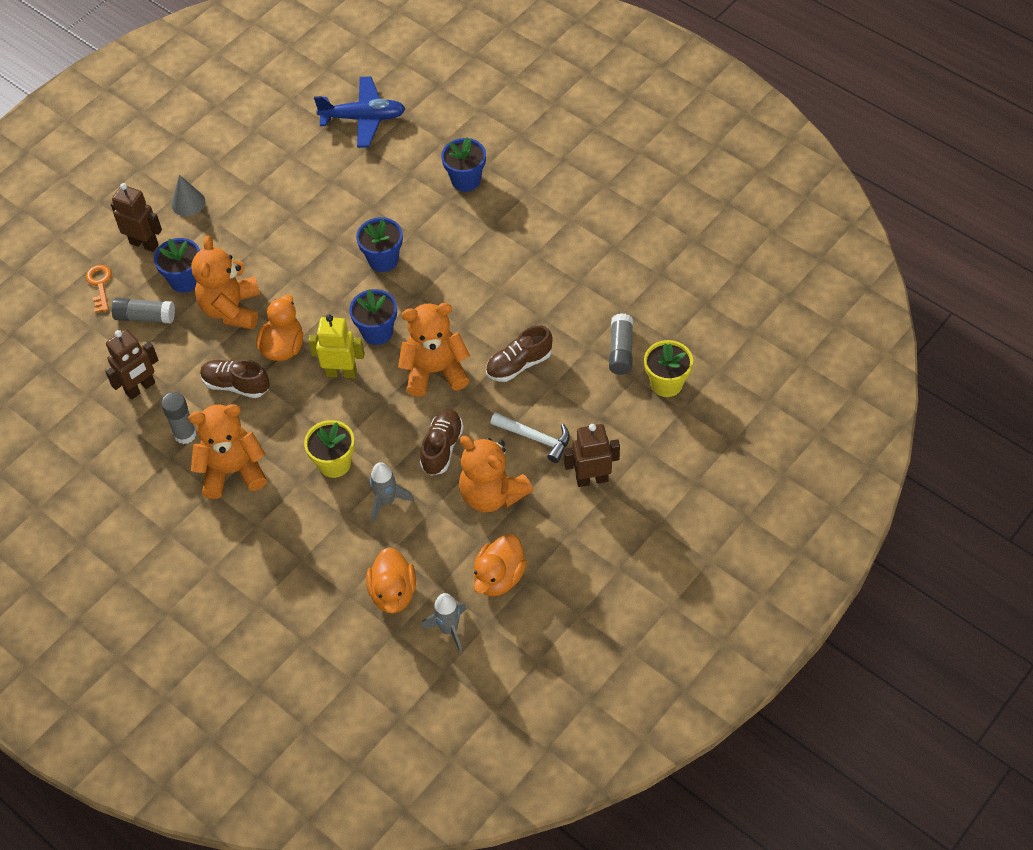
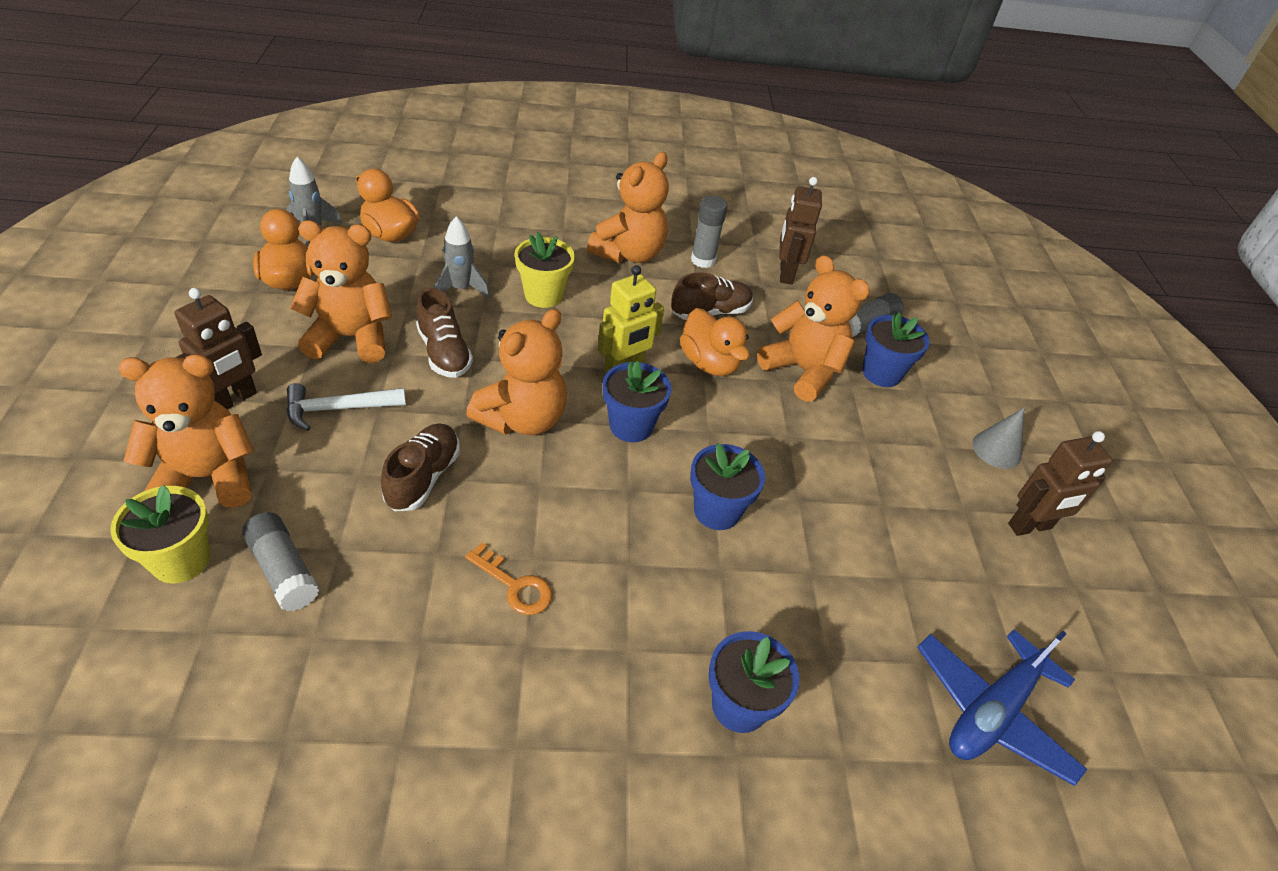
camera: 130 degrees right, 10 degrees down
(100, 285) = (941, 330): orange key -> orange key (515, 585)
(144, 244) = (966, 385): brown robot -> brown robot (1030, 526)
(632, 428) = (207, 477): none -> orange teddy bear

